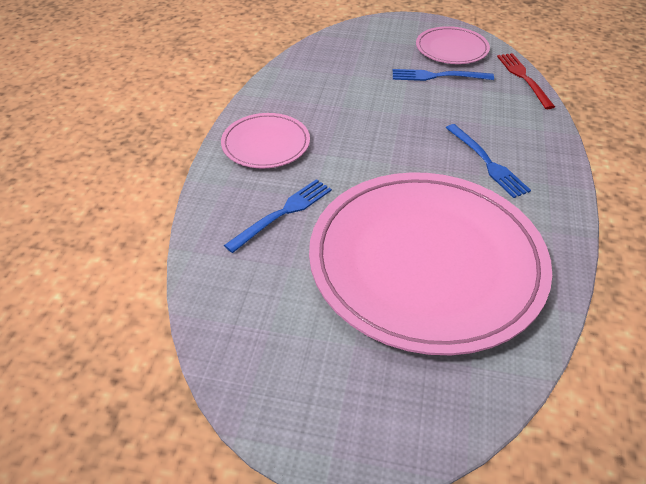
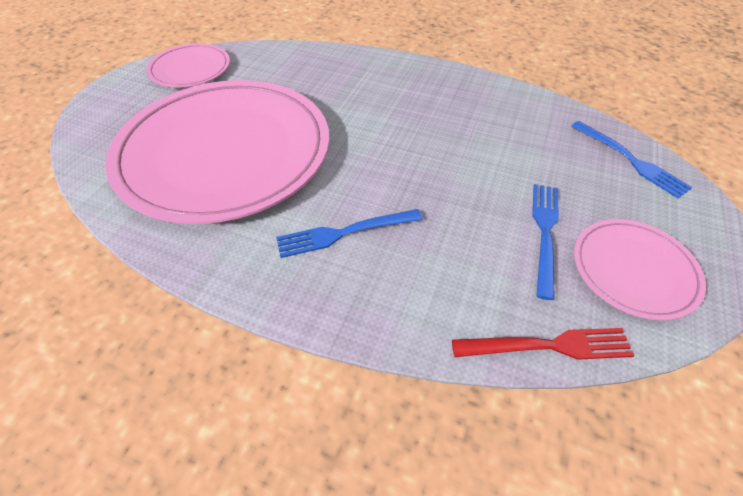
camera: 100 degrees right, 5 degrees up
(266, 144) = (413, 83): pink plate -> pink plate (190, 69)
(283, 213) = (318, 86): blue fork -> blue fork (630, 160)

